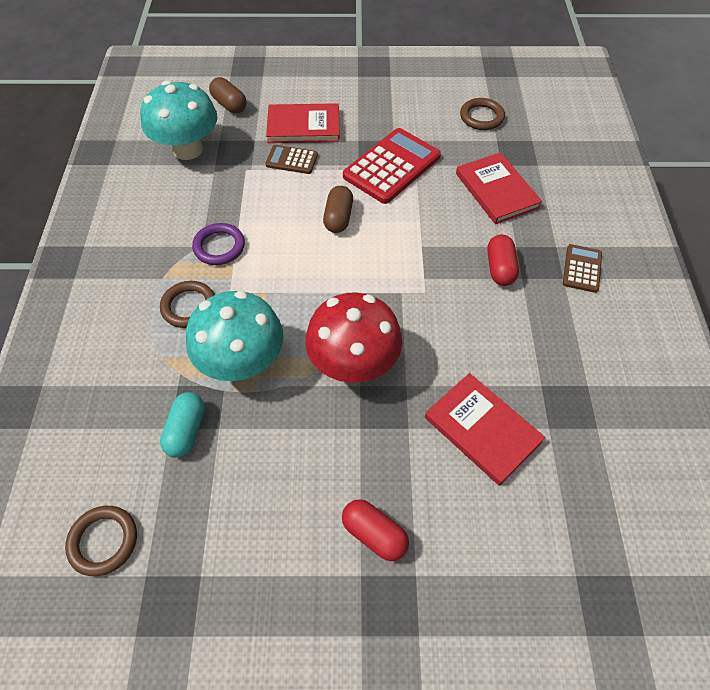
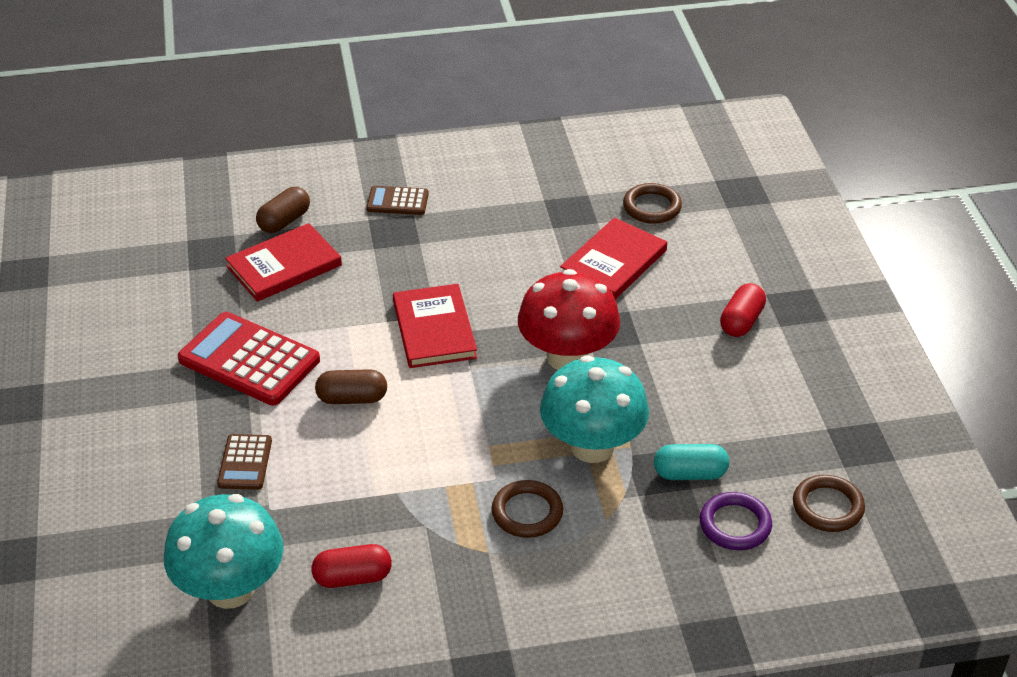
camera: 100 degrees left, 15 degrees down
(219, 246) = (423, 506): purple ring -> purple ring (735, 525)
(229, 105) = (116, 562): brown capsule -> brown capsule (284, 221)
(303, 126) = (168, 462): red book -> red book (434, 329)
(481, 117) = (141, 285): brown ring -> brown ring (652, 207)
(500, 268) = (409, 259): red capsule -> red capsule (352, 577)

